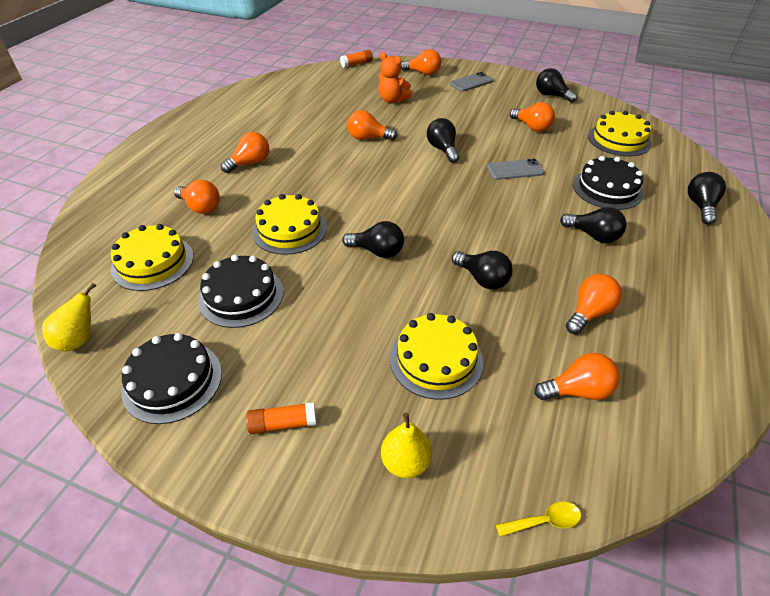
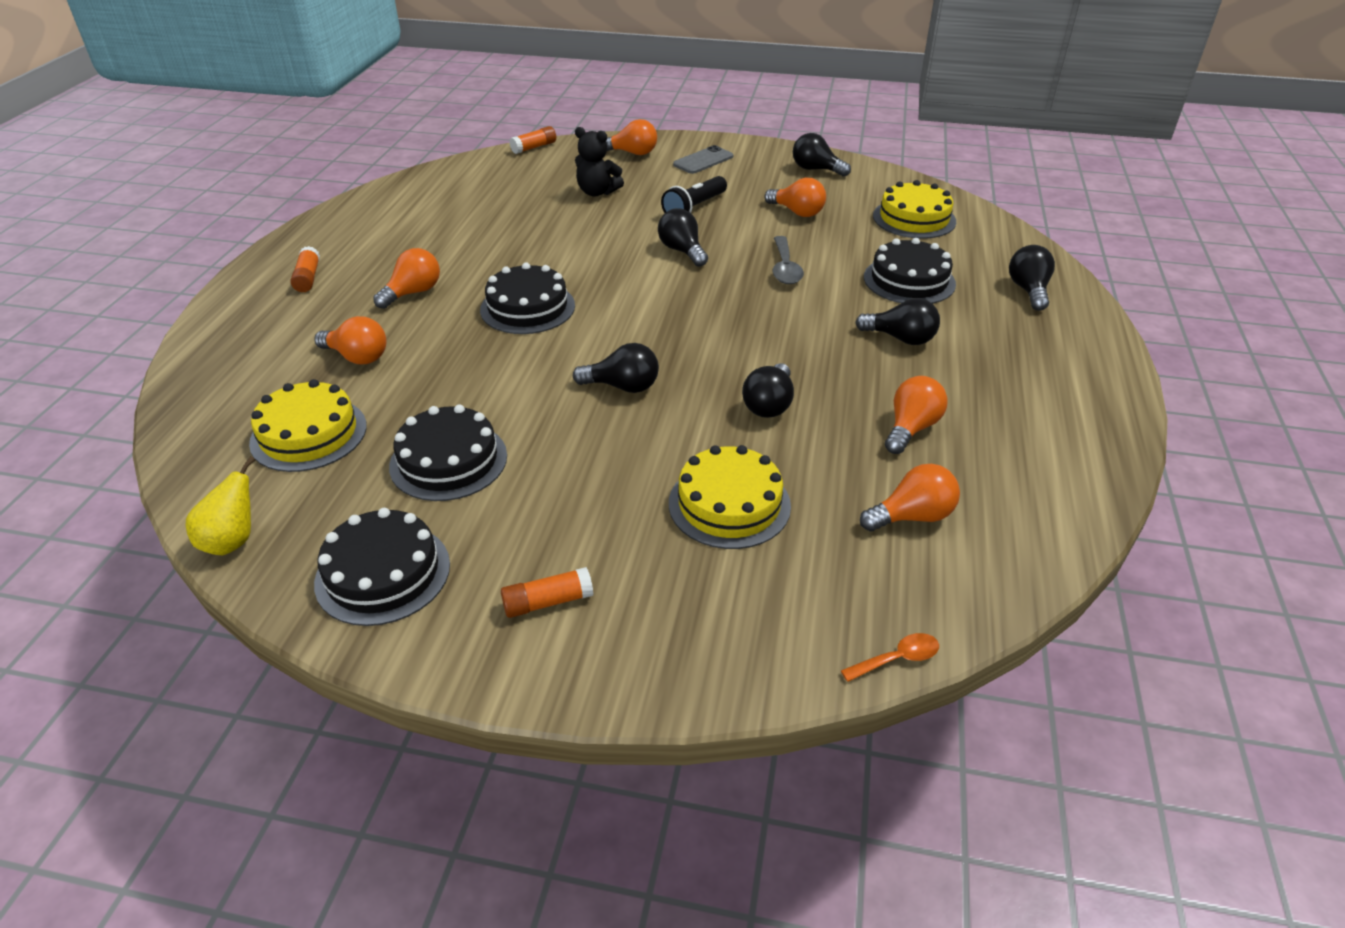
camera: 10 degrees left, 5 degrees down
(184, 145) = (308, 278): none -> orange glue stick
(289, 229) = (494, 372): yellow cake -> none
(324, 182) = (527, 307): none -> black cake
(368, 138) = (575, 245): orange light bulb -> none
(392, 100) = (597, 192): orange teddy bear -> black teddy bear
(405, 462) = (716, 622): yellow pear -> none
(458, 117) = (694, 208): none -> black flashlight
(482, 279) = (769, 405): black light bulb -> black light bulb turned 75 degrees clockwise
(515, 170) = (785, 268): grey phone -> grey spoon
(544, 521) = (897, 659): yellow spoon -> orange spoon

